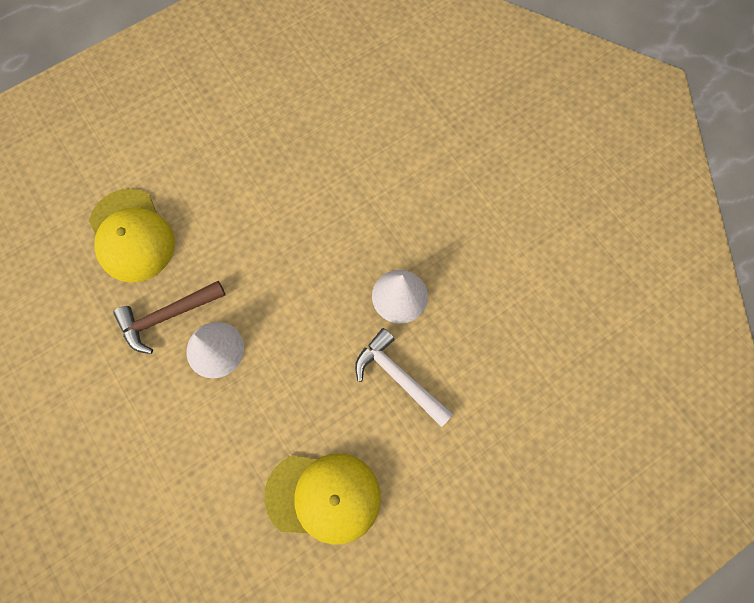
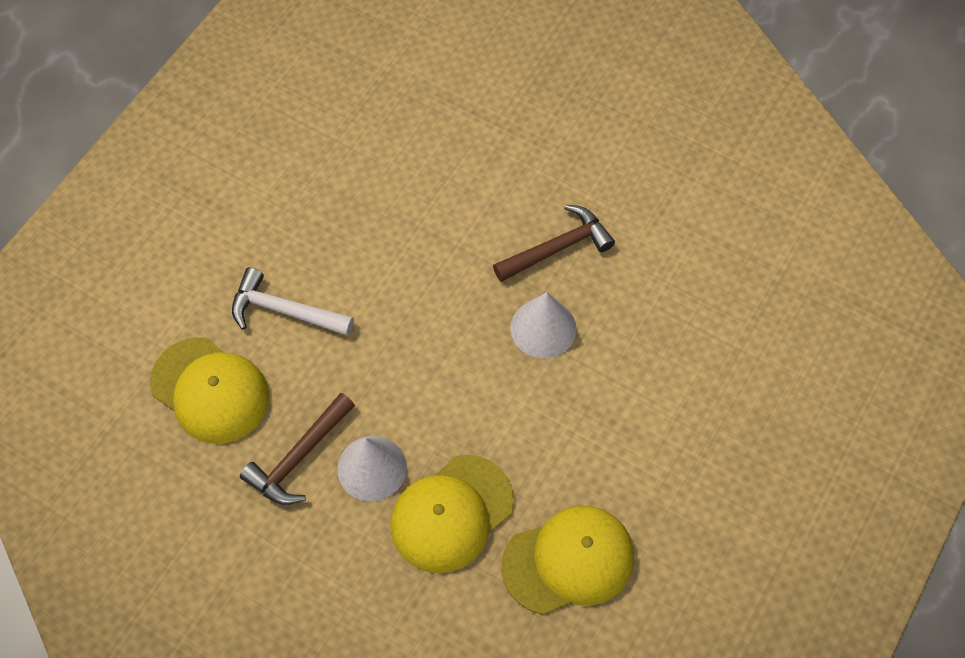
camera: 25 degrees left, 10 degrees down
(254, 414) = (451, 514): none -> yellow cap
(399, 377) = (585, 409): white hammer -> white hammer (284, 311)
(443, 236) = (557, 248): none -> brown hammer

